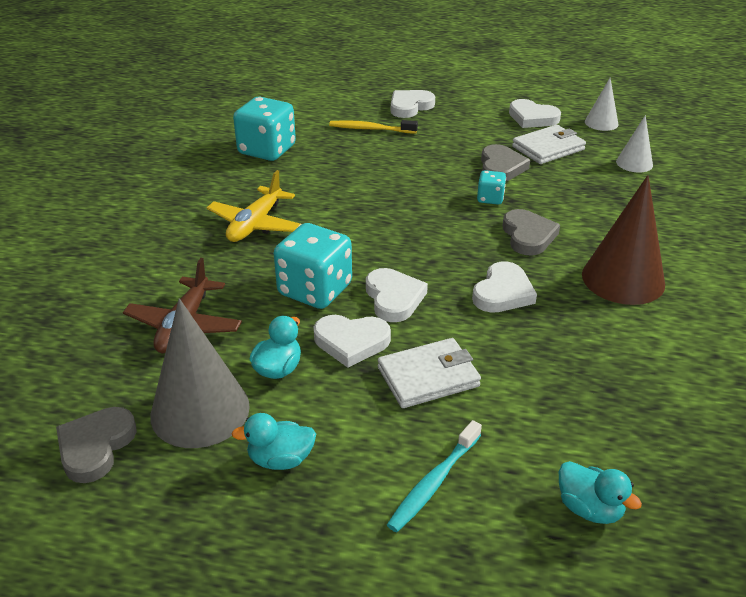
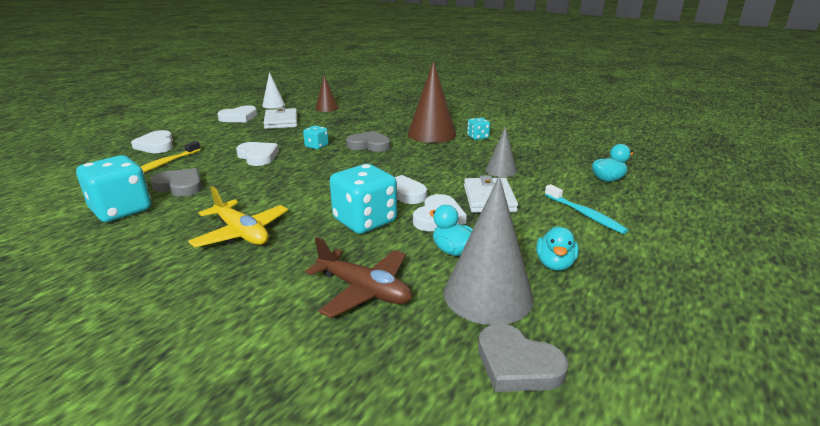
camera: 70 degrees left, 10 degrees down
(501, 167) = (284, 136): grey heart -> grey heart (180, 186)
(503, 292) = (420, 163): white heart -> white heart (258, 156)
(533, 375) = (501, 170): none -> grey cone
(634, 163) = (327, 108): white cone -> brown cone
(653, 328) = (477, 137): none -> turquoise dice

